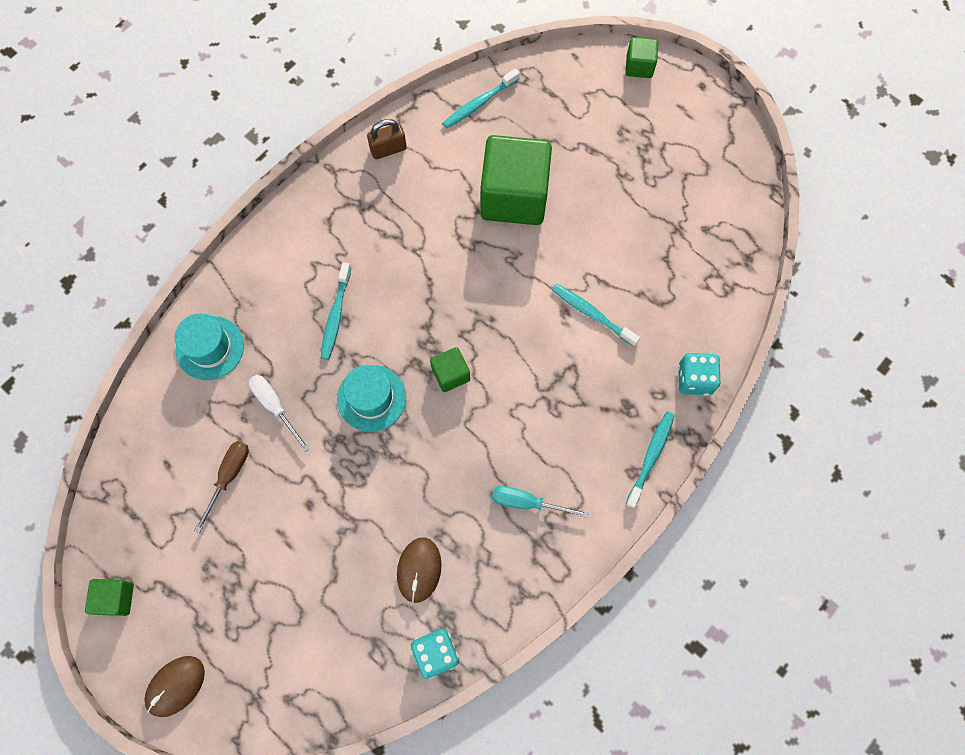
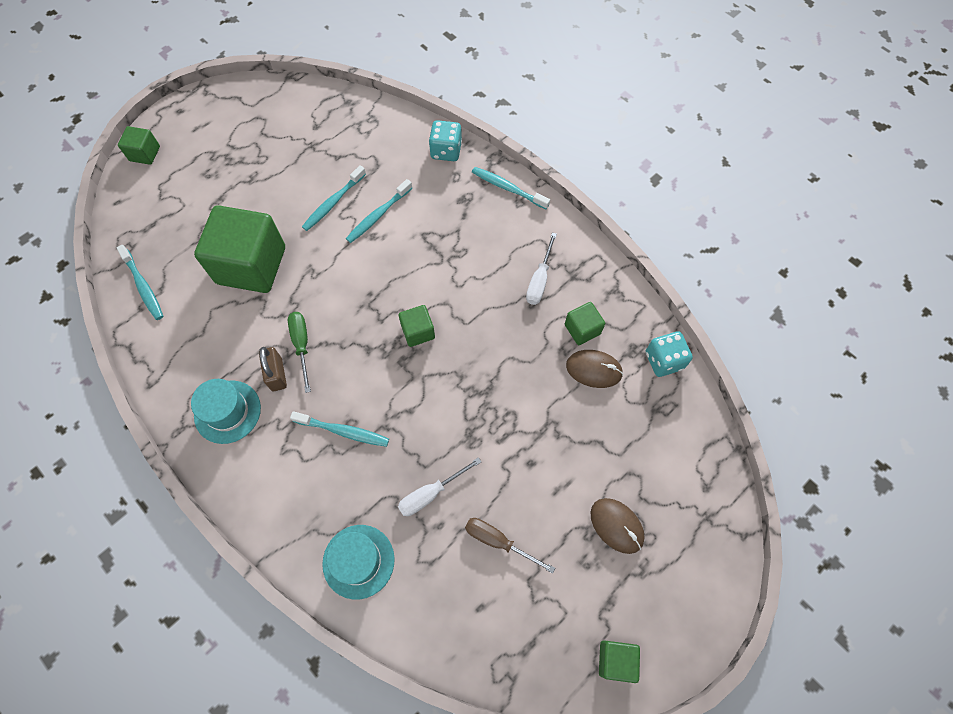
camera: 85 degrees left, 5 degrees down
(175, 686) = (698, 594): brown mouse -> brown mouse (616, 526)
(371, 398) = (432, 402): turquoise hat -> turquoise hat (227, 411)
(388, 149) = (171, 373): brown padlock -> brown padlock (277, 374)
(426, 261) = (302, 345): none -> green screwdriver
(468, 555) = (582, 329): none -> green cube
(527, 502) = (539, 280): turquoise screwdriver -> white screwdriver
(602, 264) = (333, 203): none -> turquoise toothbrush

